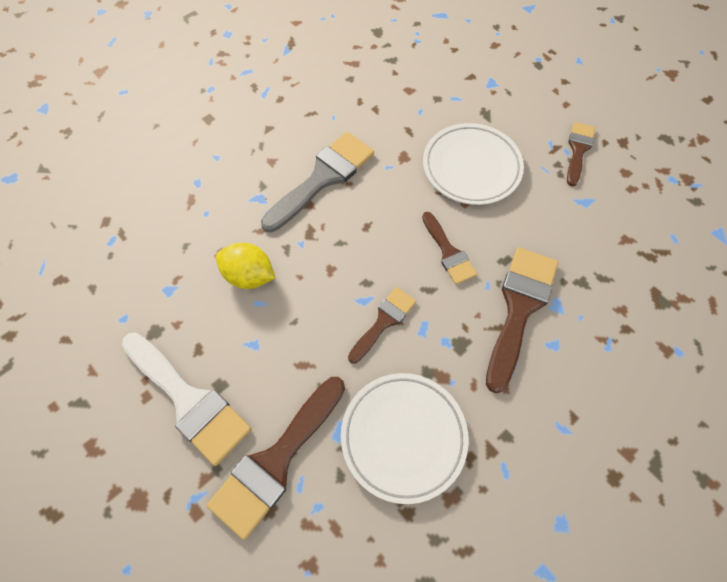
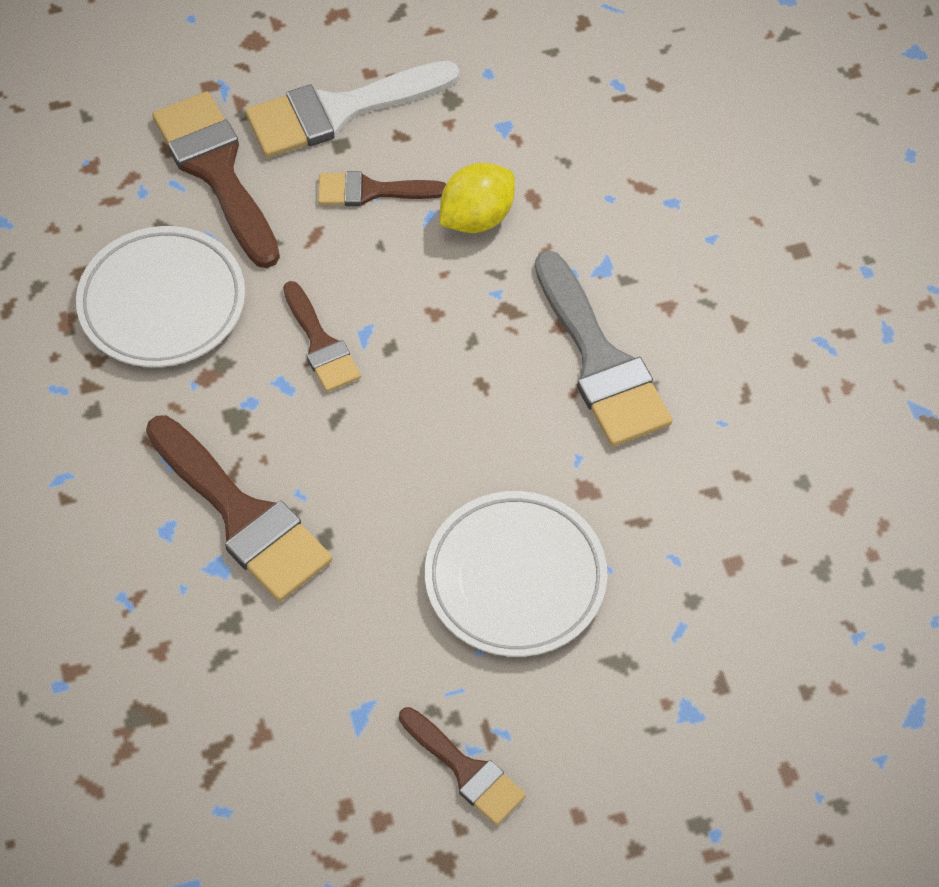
camera: 115 degrees right, 5 degrees down
(448, 252) = (379, 470): brown brush -> brown brush (371, 191)

